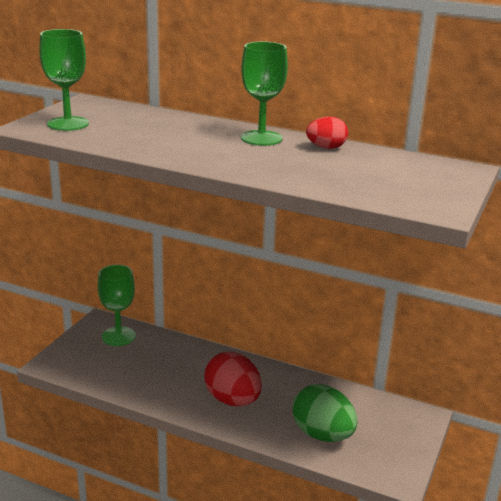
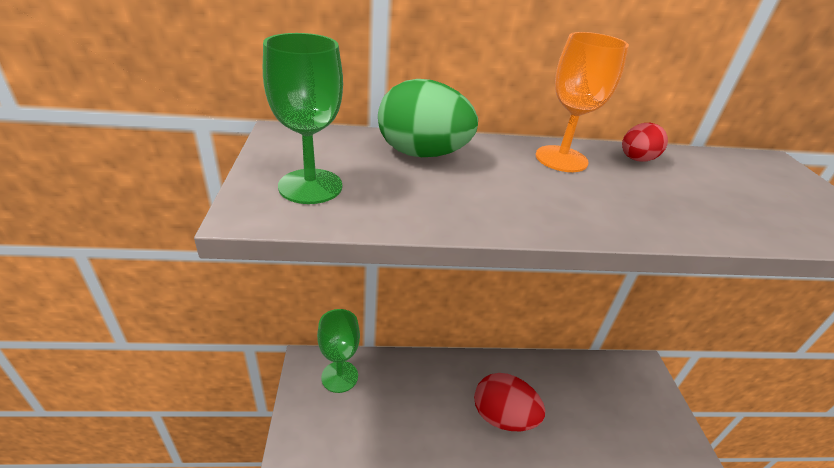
camera: 30 degrees left, 10 degrees up
(261, 138) = (561, 159): green goblet -> orange goblet
(322, 434) = (601, 425): green egg -> green egg (422, 154)

